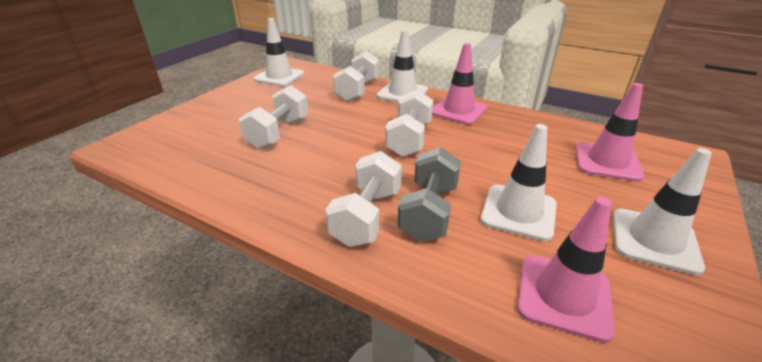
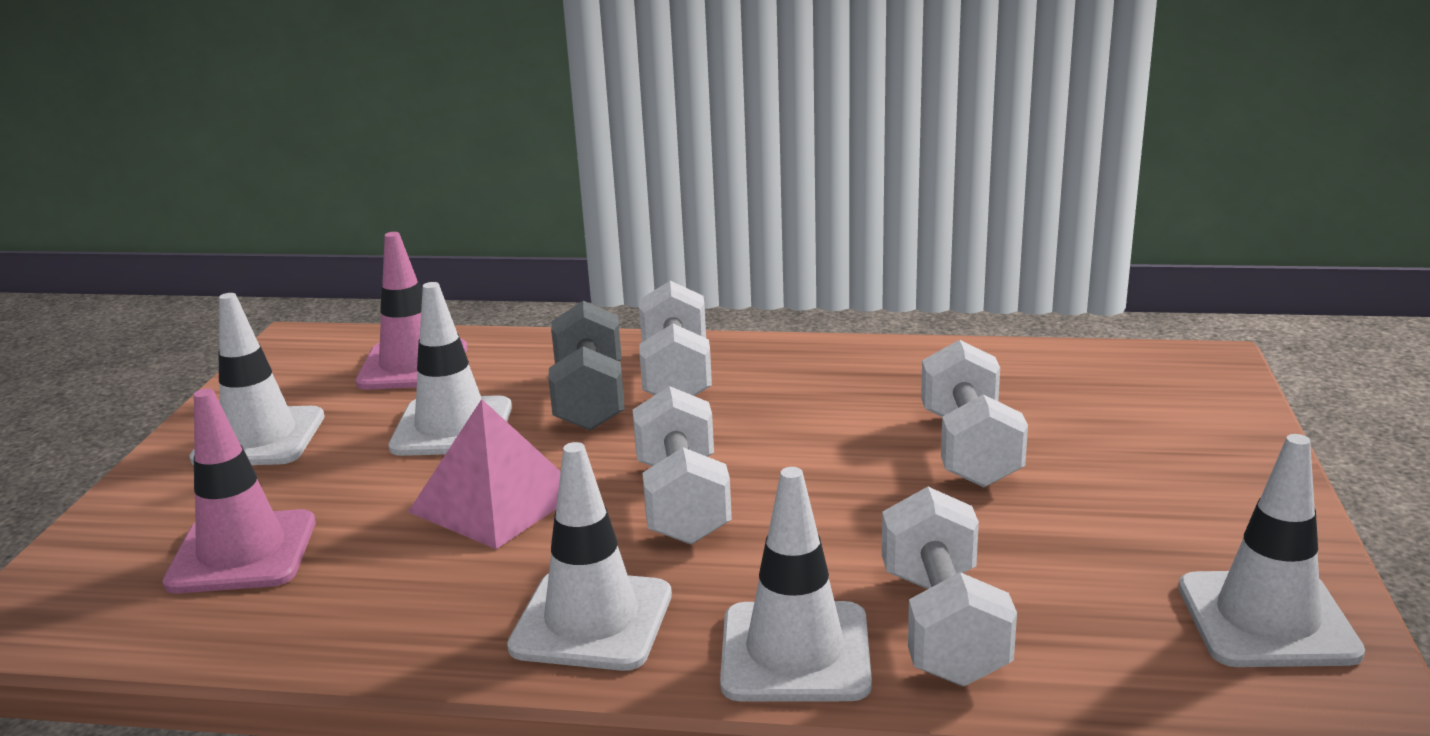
camera: 160 degrees right, 10 degrees down
(458, 110) = (592, 621): pink traffic cone -> white traffic cone
(491, 158) = (496, 501): none -> pink pyramid

